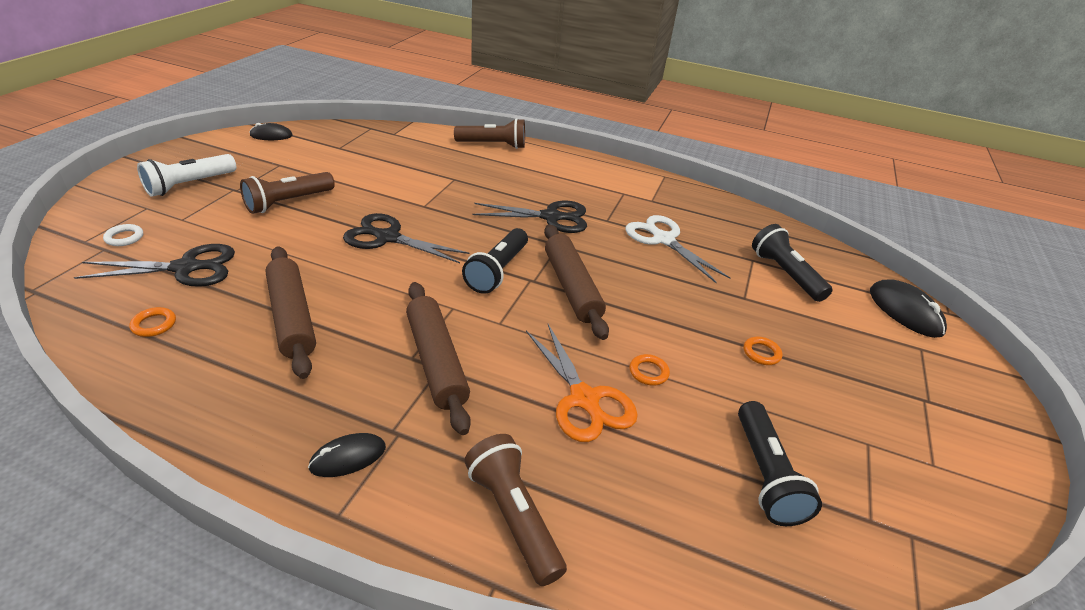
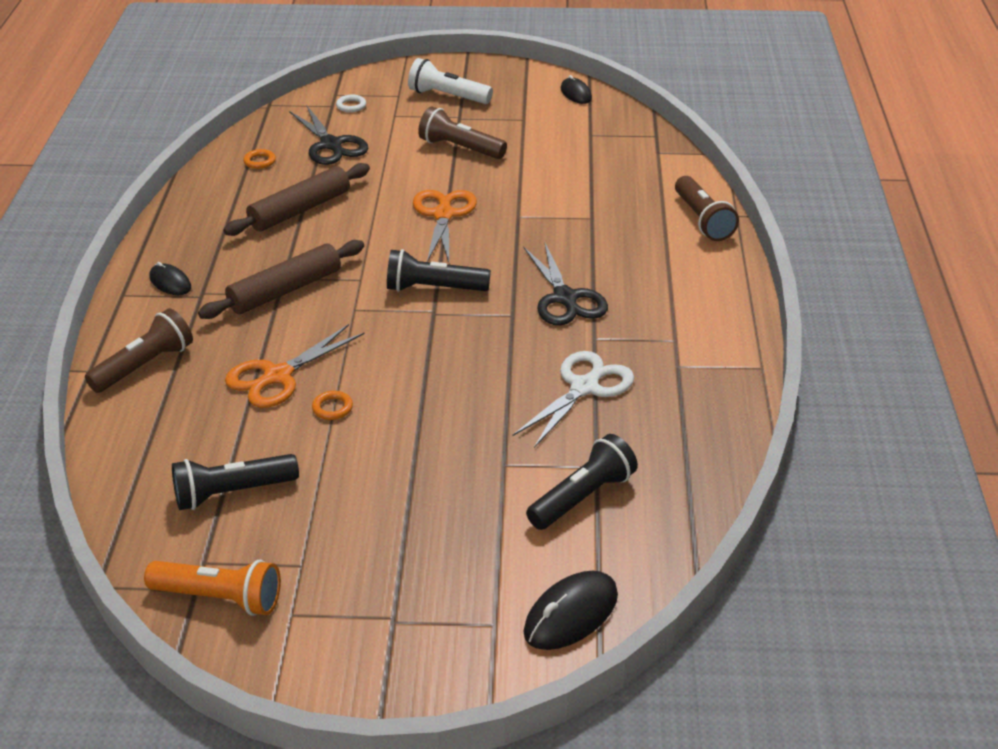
camera: 75 degrees right, 0 degrees up
(387, 237) = (443, 214): black scissors -> orange scissors
(571, 287) = (437, 338): brown rolling pin -> none
(761, 353) = (405, 483): orange ring -> none
(922, 516) = (219, 598): none -> orange flashlight

